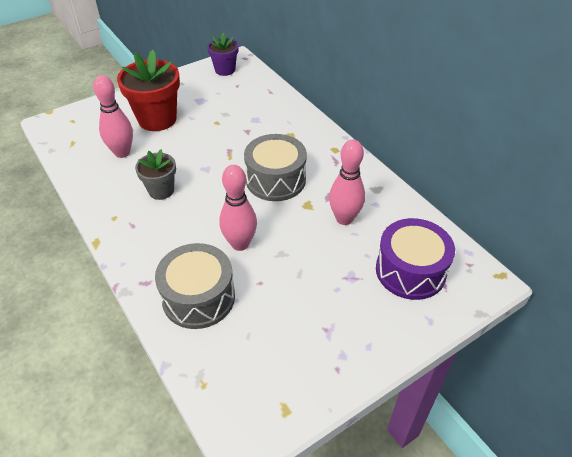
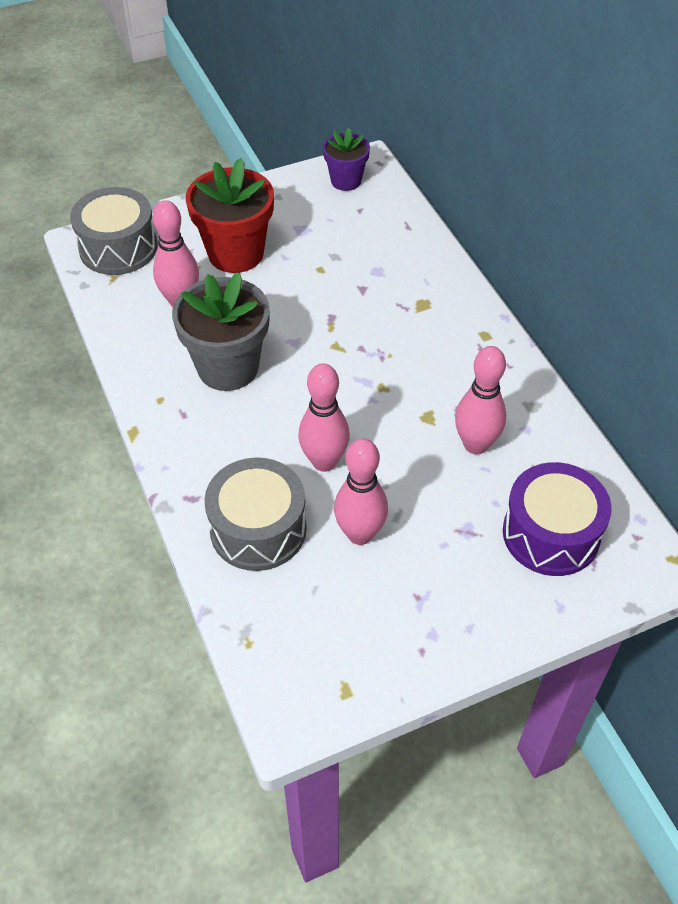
camera: 10 degrees right, 5 degrees up
(161, 190) = (228, 367): grey flower pot -> grey flower pot, size x1.71
(275, 180) = (390, 372): grey drum -> grey drum (118, 248)
(275, 290) = (360, 534): none -> pink bowling pin

